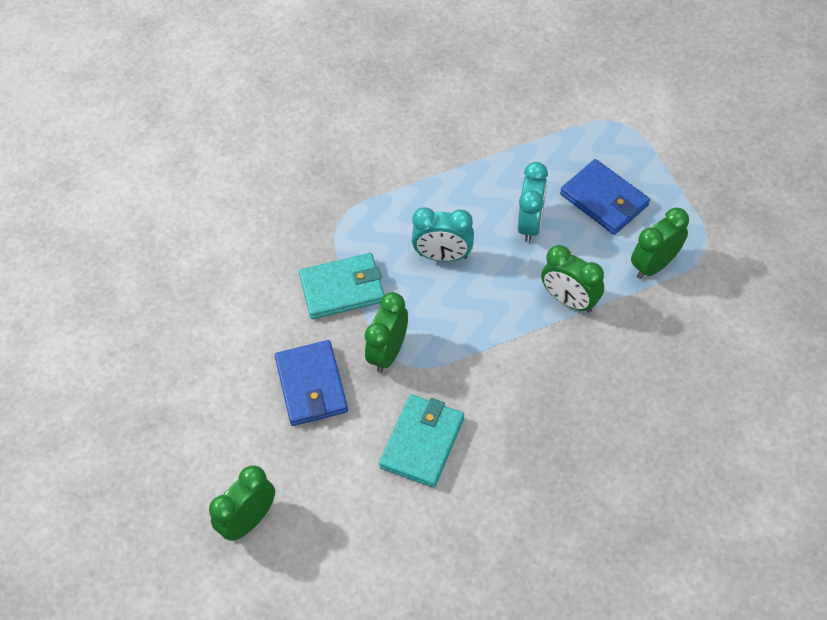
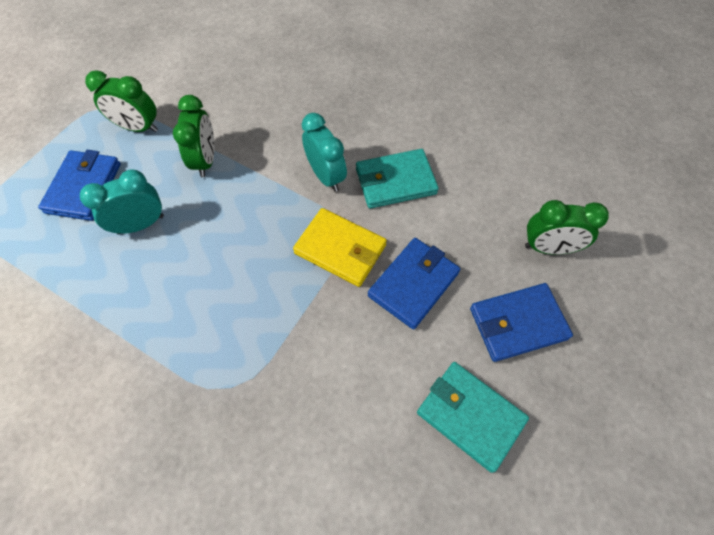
camera: 130 degrees left, 5 degrees up
(214, 437) = (517, 323): none -> blue wallet
(342, 289) = (305, 327): turquoise wallet -> turquoise wallet (470, 415)
(388, 352) = (340, 249): green clock -> yellow wallet
(443, 256) = (216, 269): turquoise clock -> turquoise clock (326, 176)

